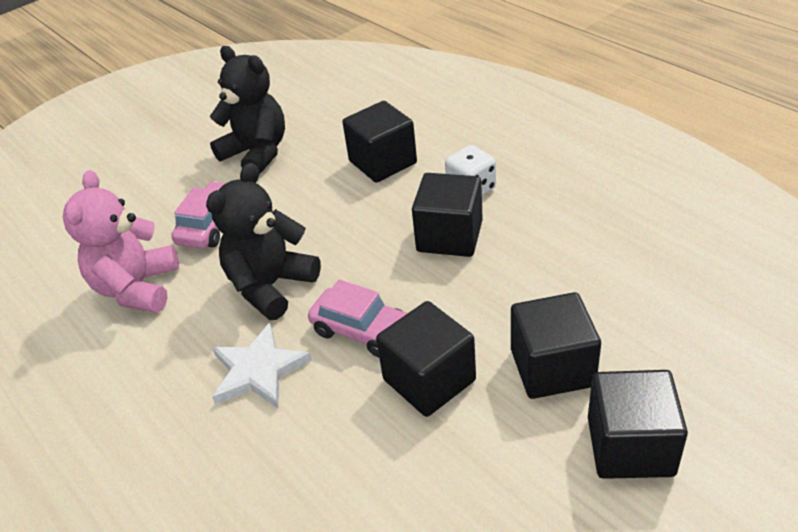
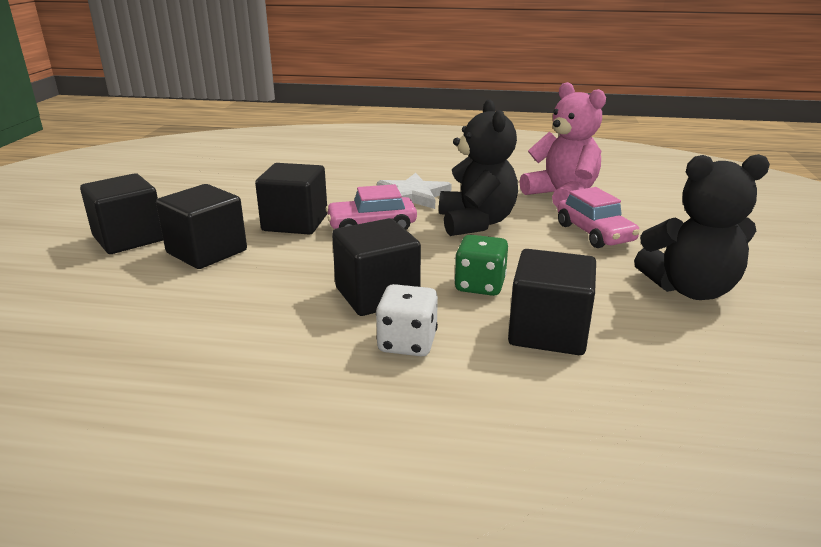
camera: 135 degrees right, 15 degrees down
(370, 213) = (480, 285): none -> green dice

